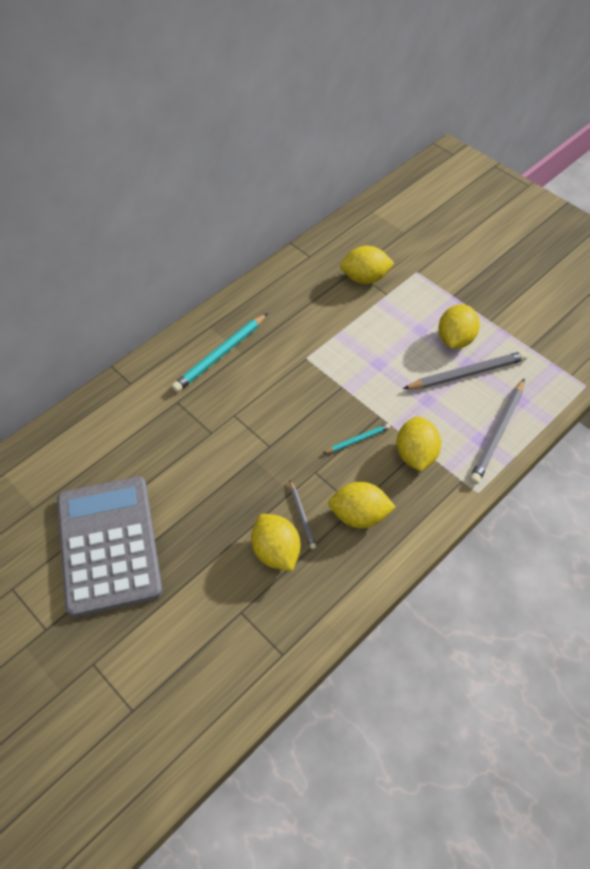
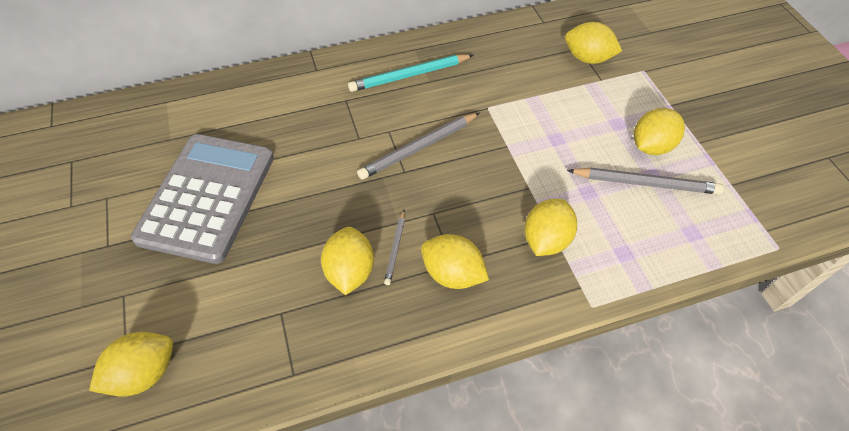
camera: 25 degrees right, 0 degrees up
(158, 715) = (144, 373): none -> yellow lemon
(357, 440) = (493, 201): turquoise pencil -> none
(497, 433) = (648, 255): grey pencil -> grey pencil (419, 148)

